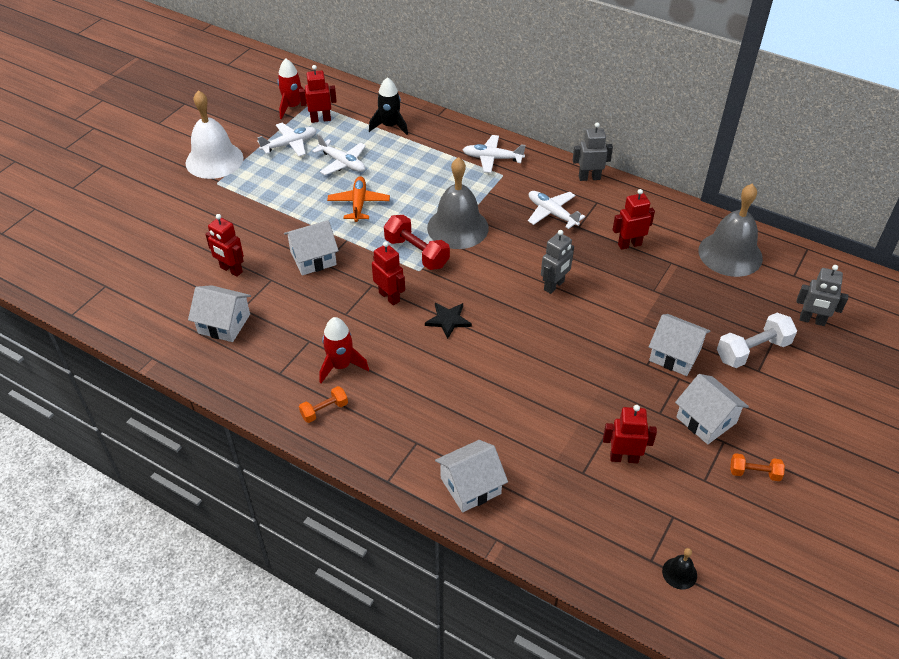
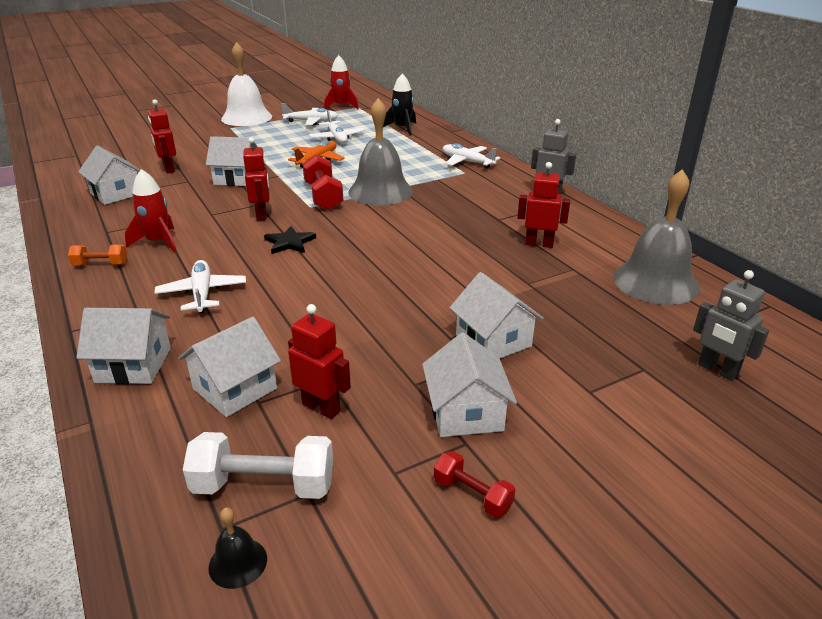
camera: 30 degrees right, 15 degrees down
(320, 119) = (353, 115): red robot -> none
(552, 213) = (482, 204): white plane -> white plane (202, 293)
(554, 286) = (422, 250): grey robot -> none
(558, 470) = (235, 388): none -> white house
(752, 351) = (600, 370): white dumbbell -> white dumbbell (264, 486)
(754, 473) = (472, 495): orange dumbbell -> red dumbbell

